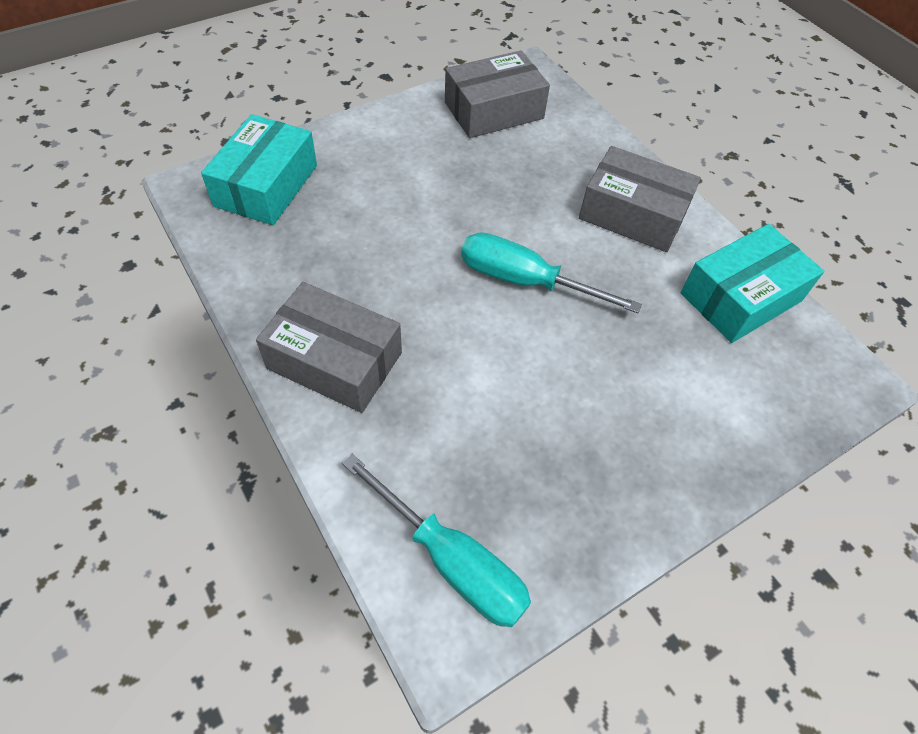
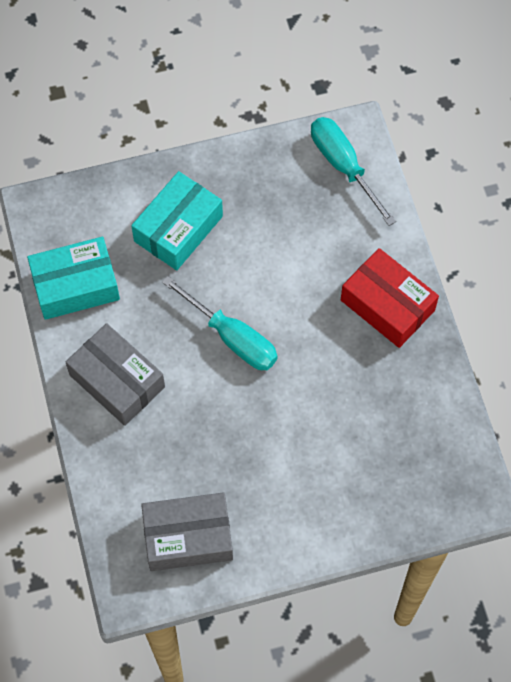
camera: 160 degrees left, 10 degrees up
(266, 185) = (417, 485): turquoise box -> turquoise box (178, 229)
(335, 360) = (387, 305): grey box -> red box

